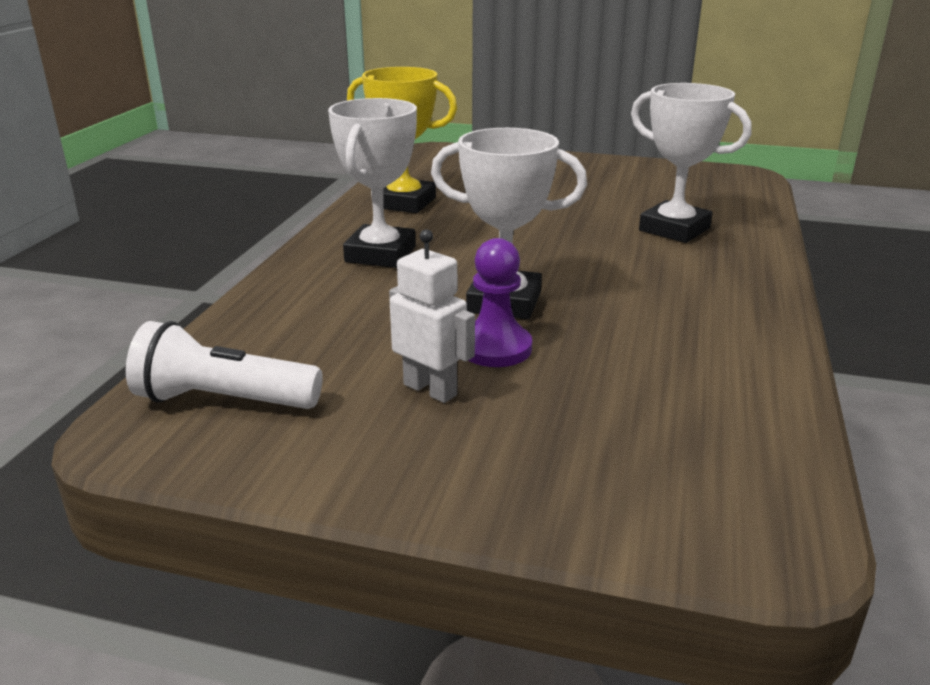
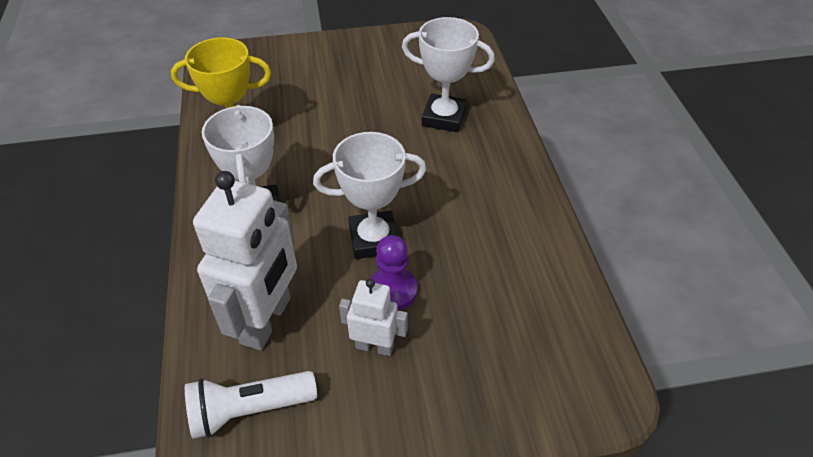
camera: 25 degrees left, 20 degrees up
(314, 335) = (267, 320): none -> white robot

